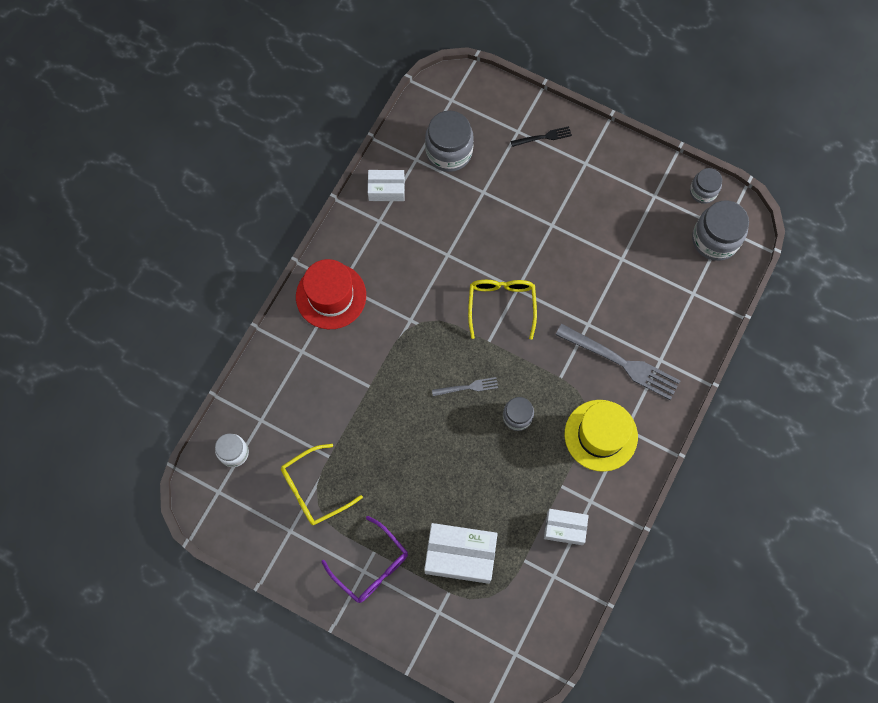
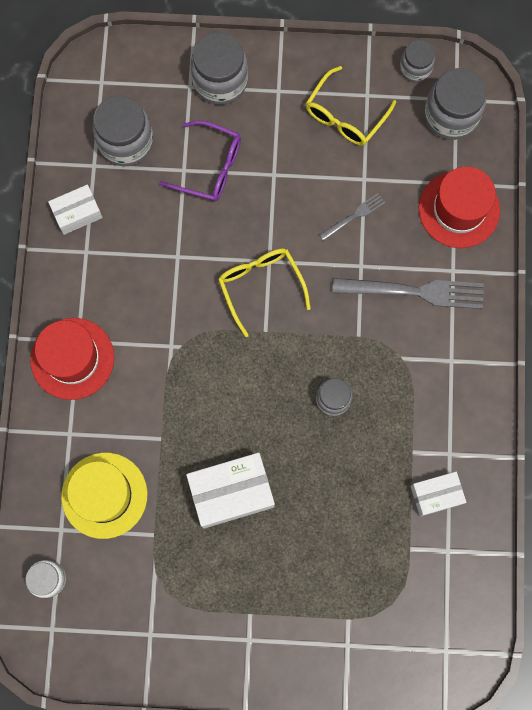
camera: 25 degrees left, 5 degrees up
(314, 489) = (154, 578): yellow glasses -> yellow glasses (345, 116)
(371, 566) = (254, 631): purple glasses -> purple glasses (210, 167)
(460, 555) = (342, 575): white box -> white box (231, 492)
(467, 387) = (266, 391): grey fork -> grey fork (354, 216)
(543, 137) = (220, 81): black fork -> grey jar
(601, 435) = (428, 379): yellow hat -> yellow hat (104, 495)
(687, 315) = (459, 209): none -> red hat

